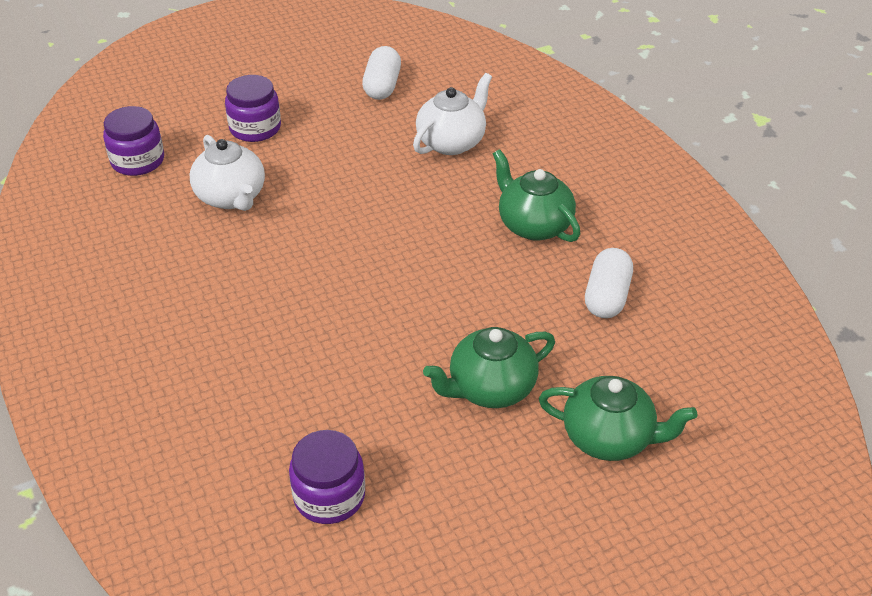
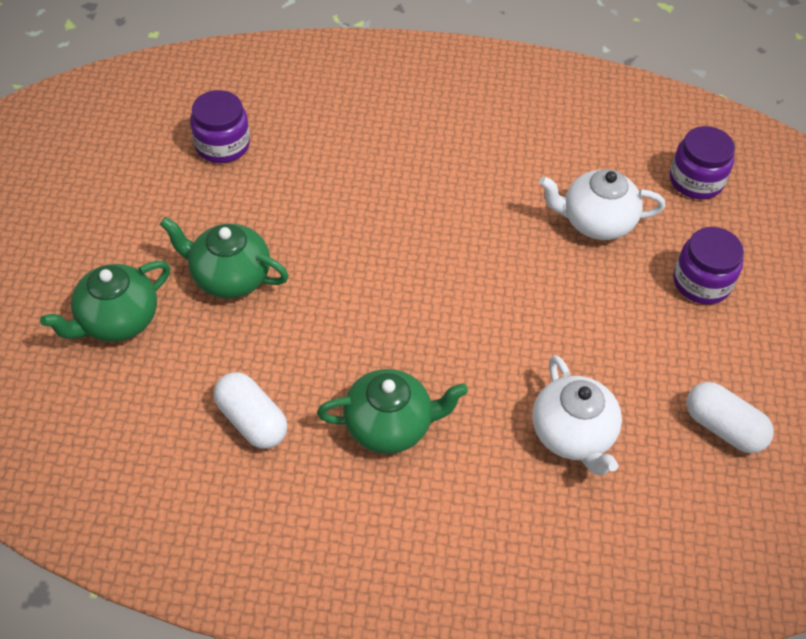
camera: 120 degrees right, 10 degrees up
(490, 388) = (229, 277): green teapot -> green teapot turned 75 degrees counterclockwise

